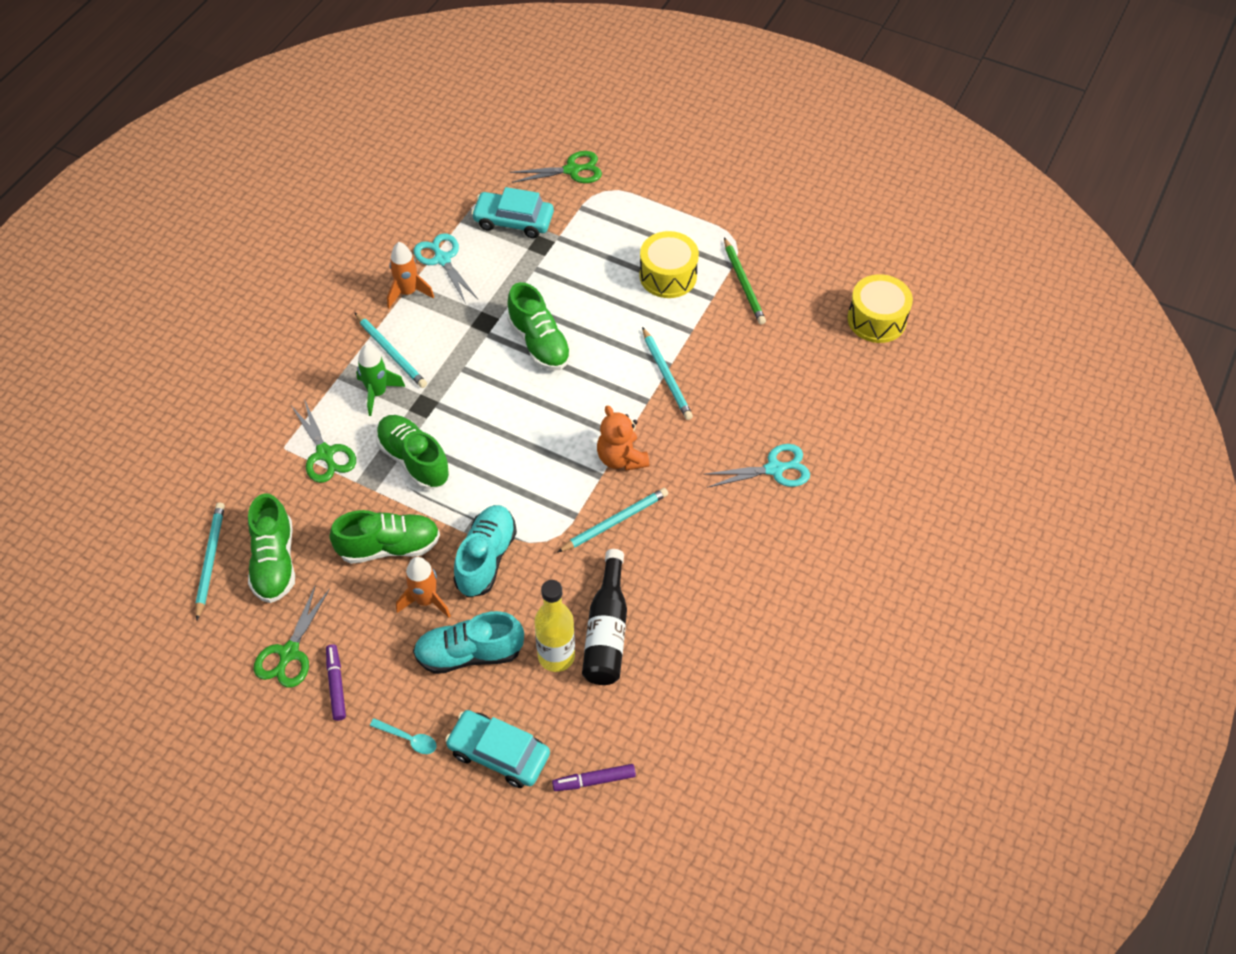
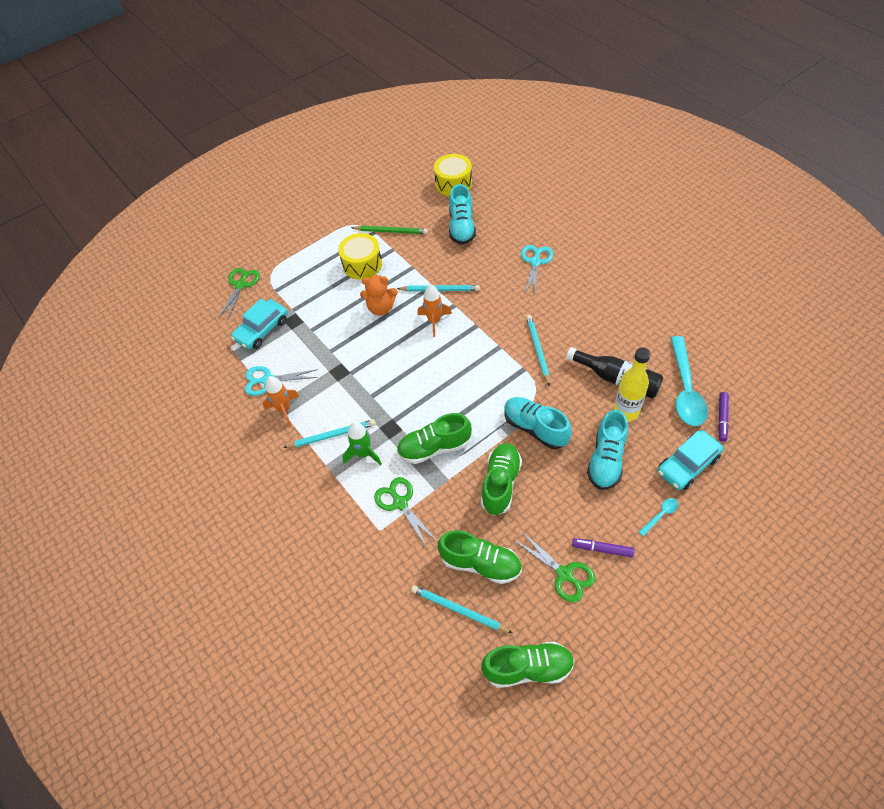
camera: 60 degrees left, 0 degrees up
(325, 454) = (400, 503): green scissors -> green scissors turned 120 degrees counterclockwise
(426, 600) = (554, 473): orange rocket -> orange rocket (434, 321)
(539, 343) = (375, 346): green shoe -> green shoe (528, 668)
(621, 458) = (491, 332): orange teddy bear -> orange teddy bear (381, 308)
(625, 721) = (685, 390): none -> turquoise spoon
(795, 359) = (461, 227): none -> turquoise shoe

